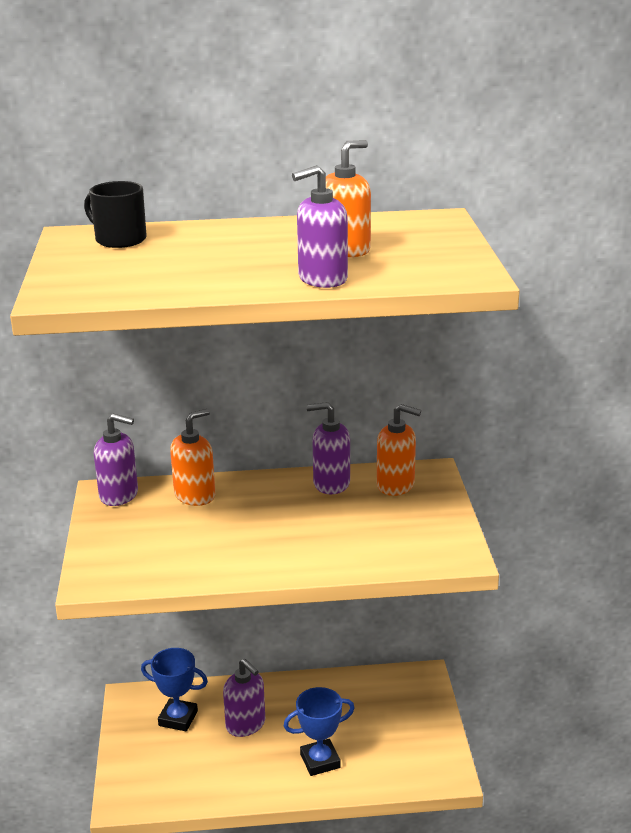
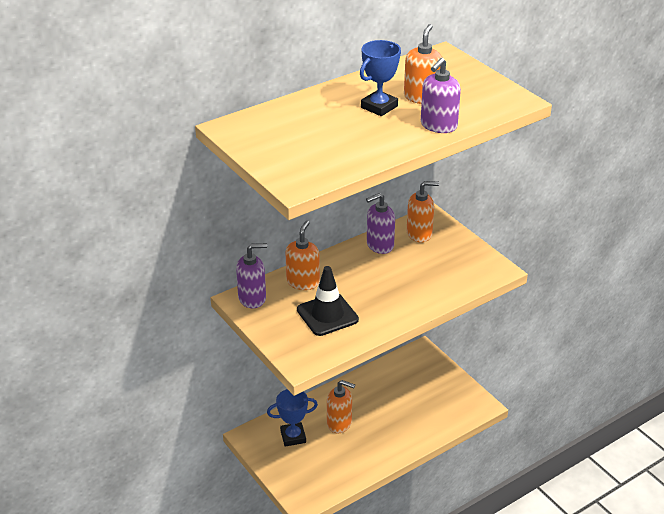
camera: 30 degrees left, 10 degrees up
(119, 239) = (268, 124): black mug -> none
(183, 539) = (327, 315): none -> black traffic cone
(246, 724) = (339, 423): purple soap dispenser -> orange soap dispenser
(320, 761) = (403, 427): blue trophy -> blue trophy (379, 107)

